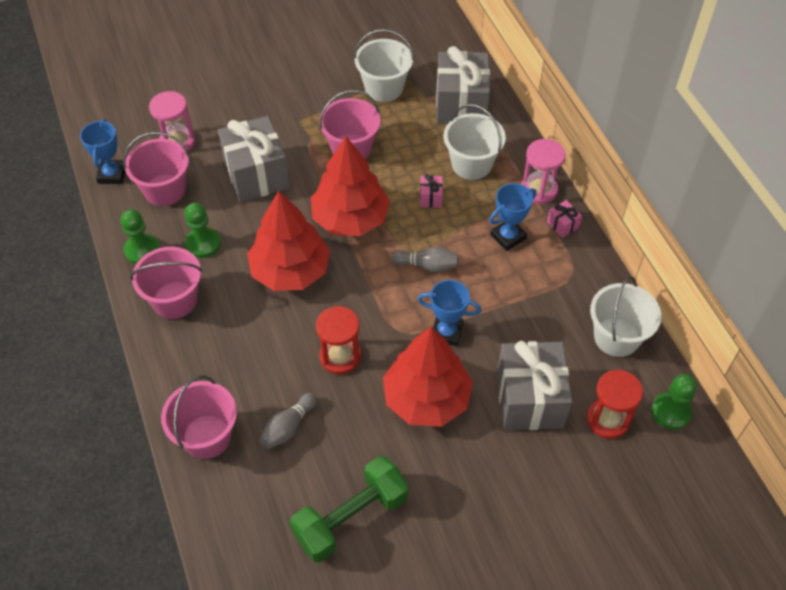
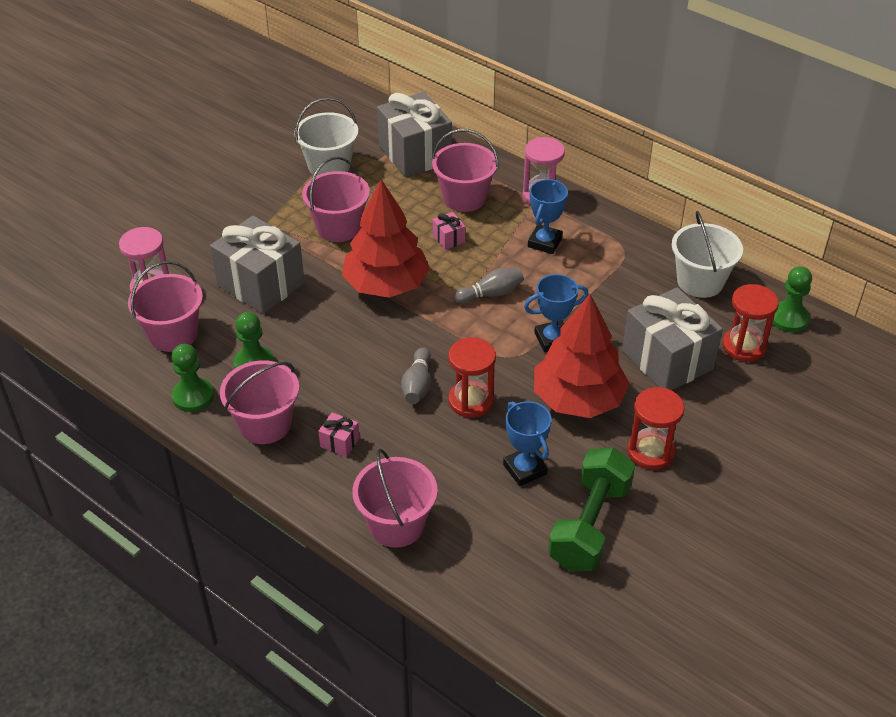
camera: 30 degrees left, 10 degrees down
(112, 174) = (102, 343): blue trophy -> blue trophy (524, 469)
(288, 427) = (470, 480): grey bowling pin -> grey bowling pin (417, 385)
(290, 271) = (363, 351): red tree -> none
(450, 478) = (651, 451): none -> red hourglass
(471, 164) = (464, 198): white bucket -> pink bucket
(562, 225) = (584, 215): pink gift -> pink gift (339, 442)

